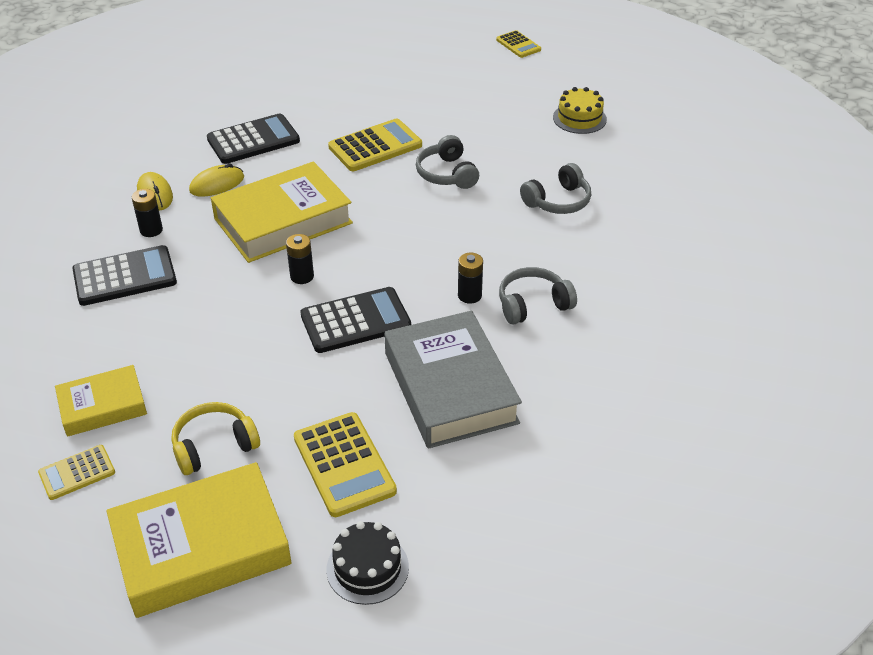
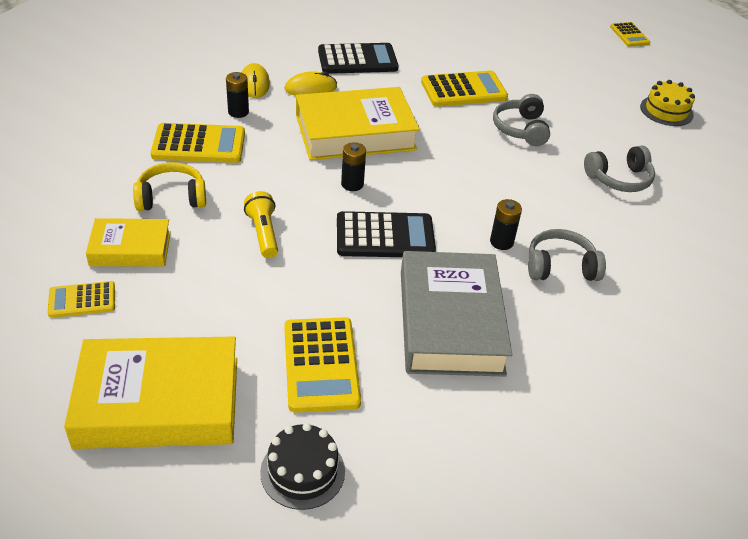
camera: 15 degrees right, 0 degrees up
(125, 276) = (199, 144): black calculator -> yellow calculator
(214, 446) = (210, 312): yellow headphones -> yellow headphones (171, 198)
(233, 352) = (263, 233): none -> yellow flashlight

